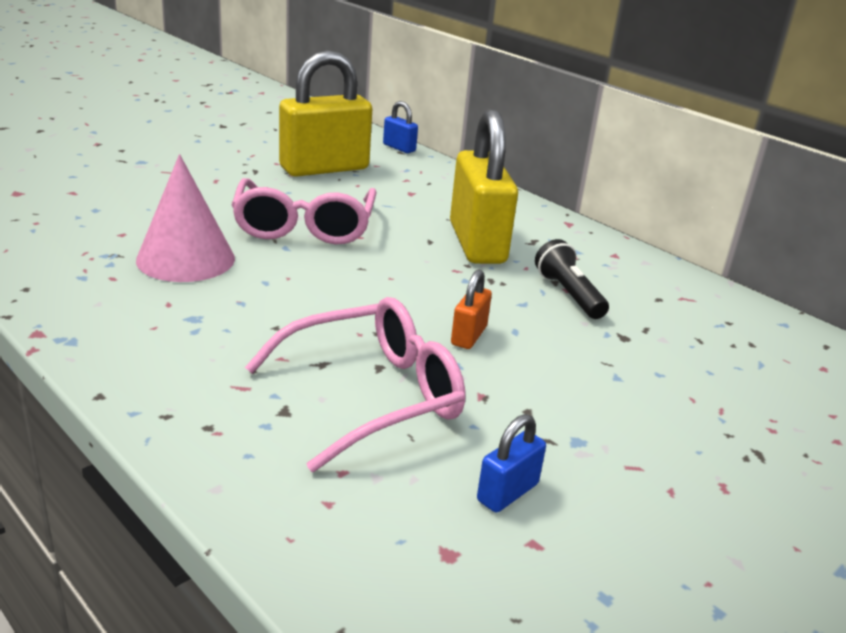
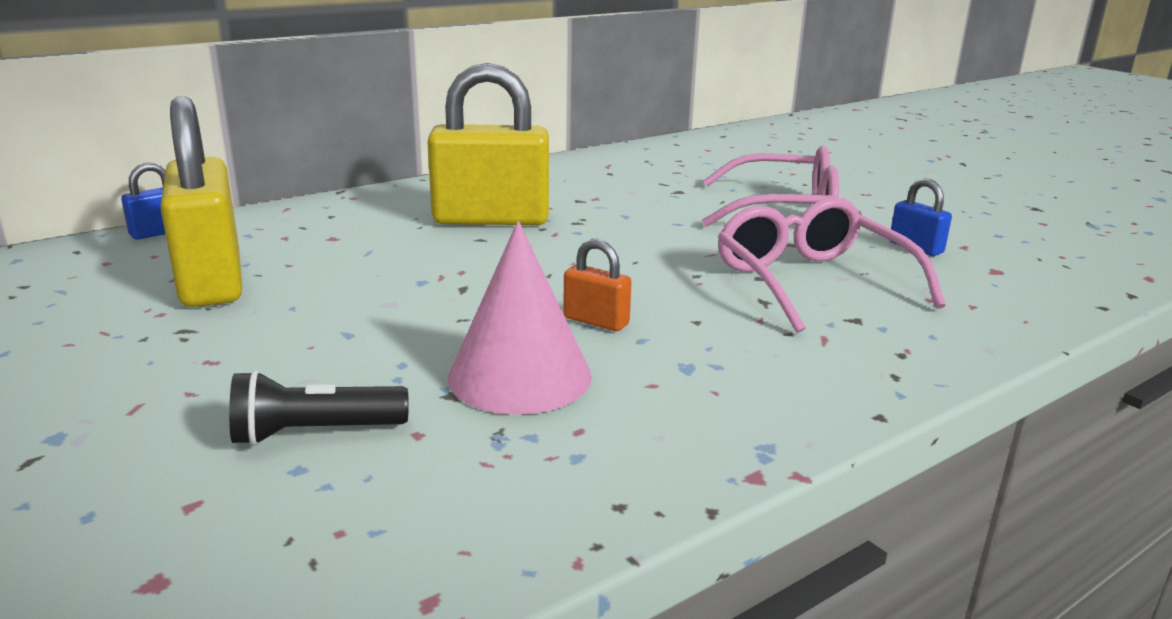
camera: 80 degrees left, 5 degrees down
(304, 226) = (424, 299): pink glasses -> pink glasses (783, 210)
(468, 336) = (692, 239): orange padlock -> orange padlock (596, 321)
(568, 294) = (606, 198): black flashlight -> black flashlight (314, 433)

